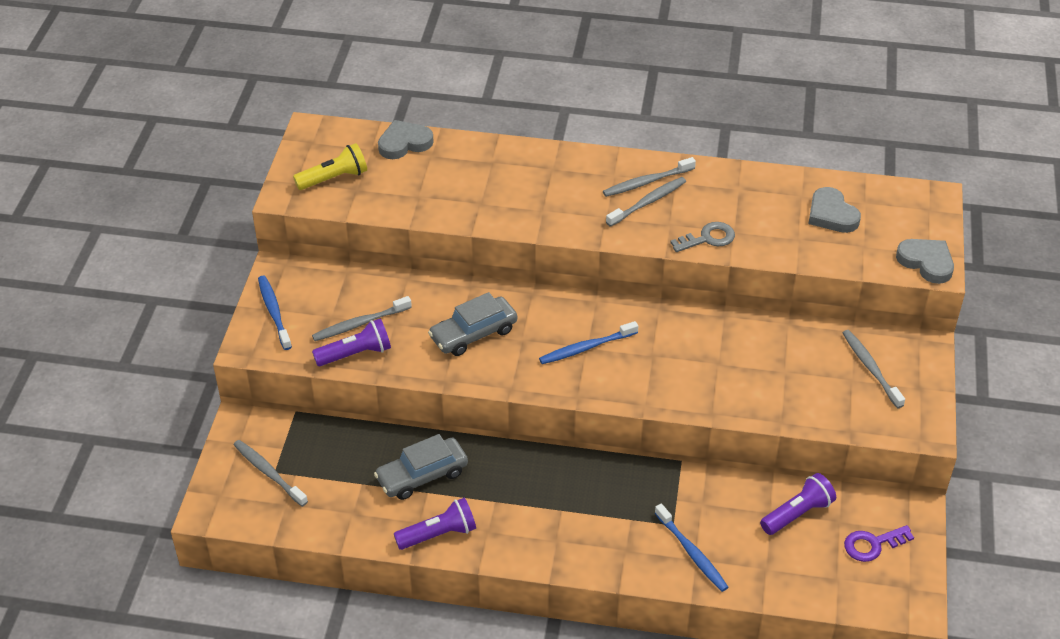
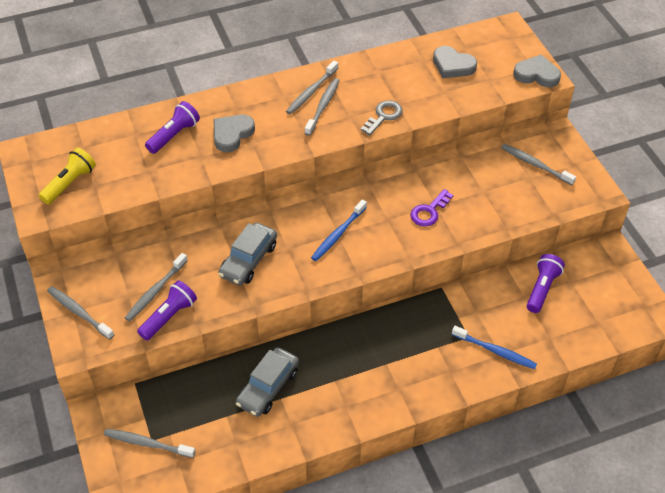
camera: 30 degrees left, 5 degrees up
(274, 312) = (79, 312): blue toothbrush -> grey toothbrush
(404, 143) = (107, 133): grey heart -> grey heart (232, 134)
(438, 534) = (312, 427): purple flashlight -> purple flashlight (174, 135)
(872, 544) = (602, 287): purple key -> purple key (429, 211)

